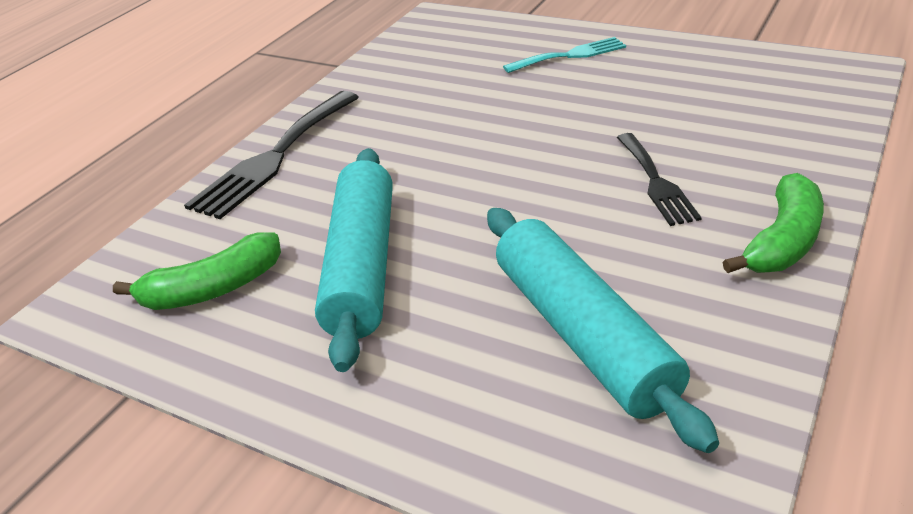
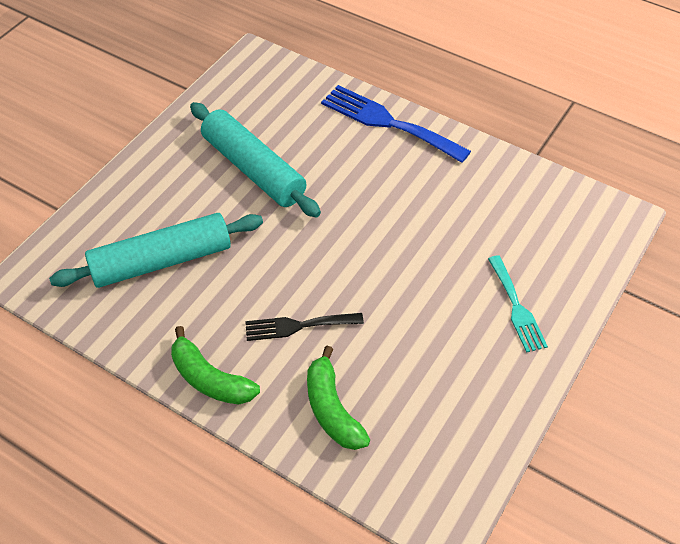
camera: 90 degrees right, 15 degrees up
(212, 289) = (253, 108): green banana -> green banana (332, 409)
(274, 157) = (388, 122): black fork -> blue fork
(362, 266) = (253, 169): turquoise rolling pin -> turquoise rolling pin turned 45 degrees clockwise

